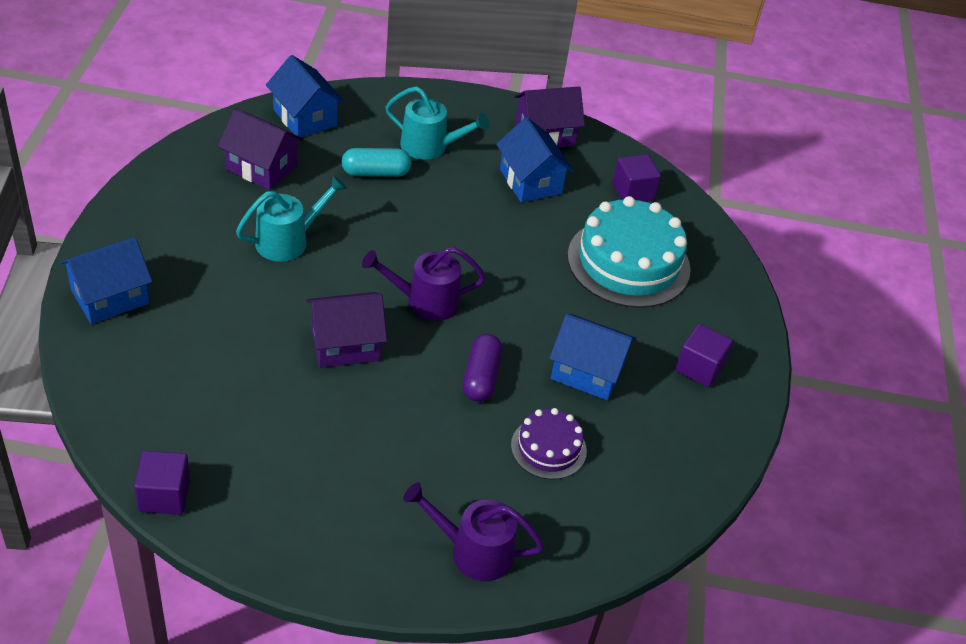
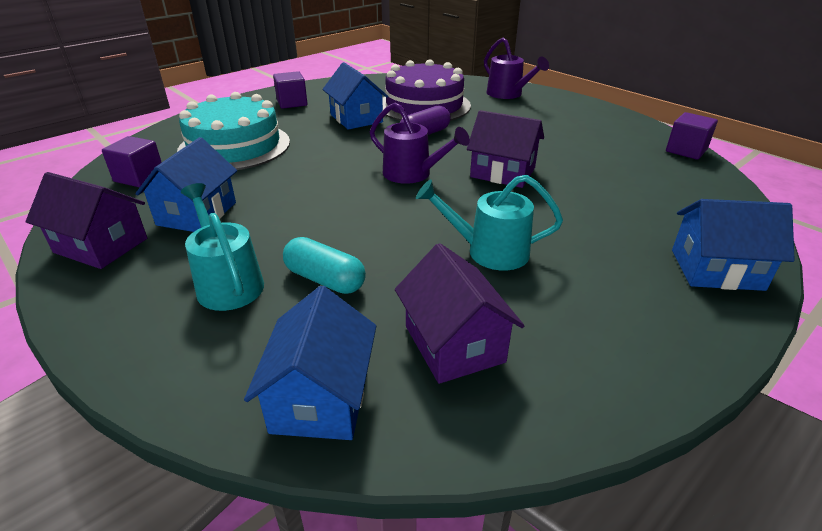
camera: 135 degrees left, 10 degrees down
(548, 448) = (424, 105): purple cake -> purple cake, size x1.87

